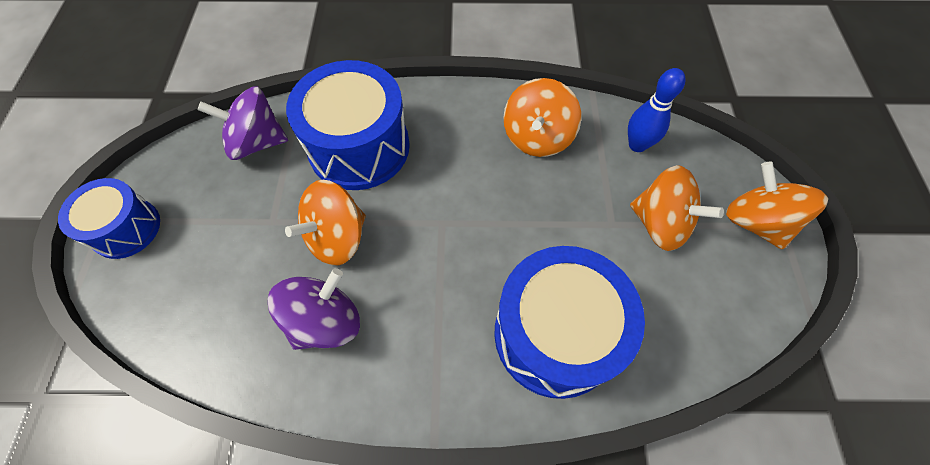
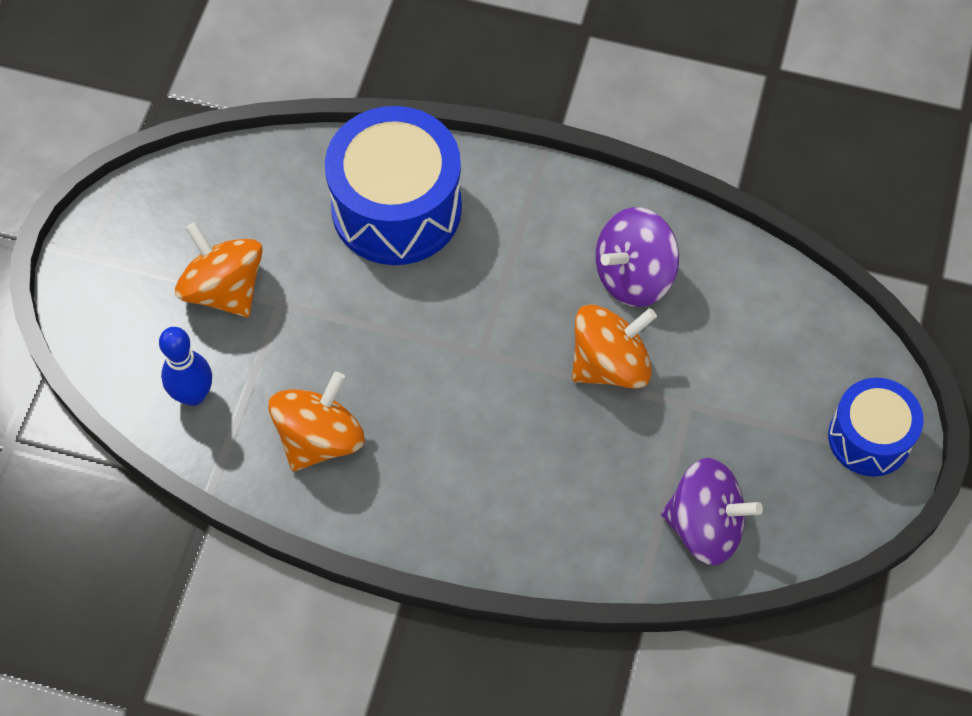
camera: 165 degrees left, 0 degrees up
(359, 147) = (565, 483): blue drum -> none
(755, 222) = (113, 265): orange spinning top -> none

